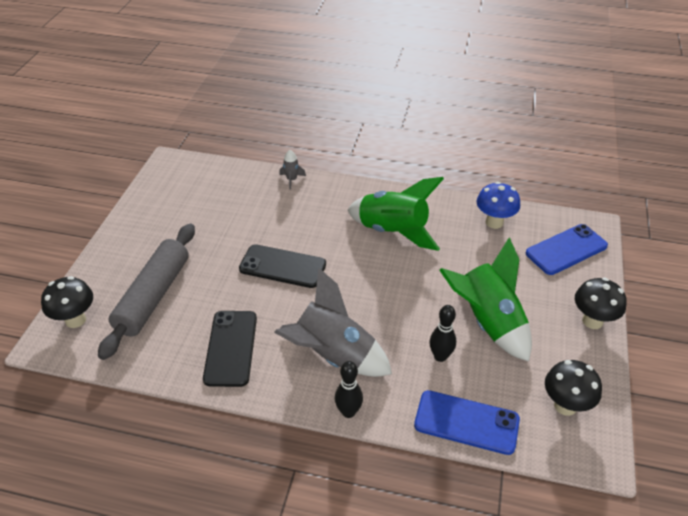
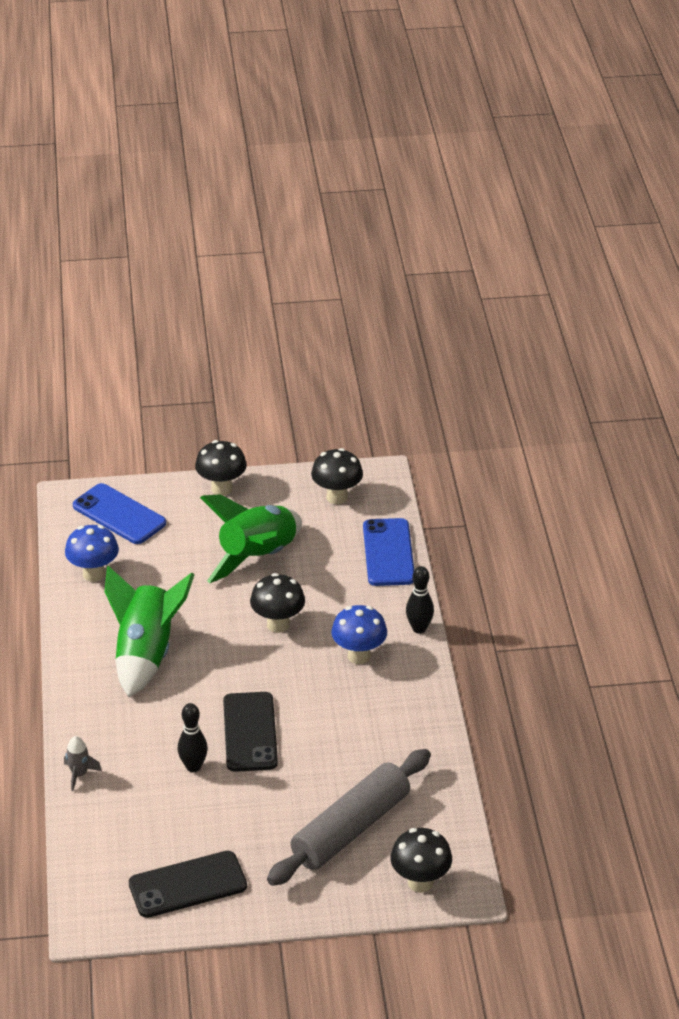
camera: 110 degrees left, 5 degrees down
(153, 296) = (351, 829): grey rolling pin -> grey rolling pin turned 45 degrees counterclockwise
(231, 348) = (389, 735): black phone -> black phone (187, 885)
(333, 356) = (359, 656): grey rocket -> blue mushroom
(395, 313) = (278, 624): none -> black mushroom
(440, 356) = (320, 582): black bowling pin -> black bowling pin (193, 767)

